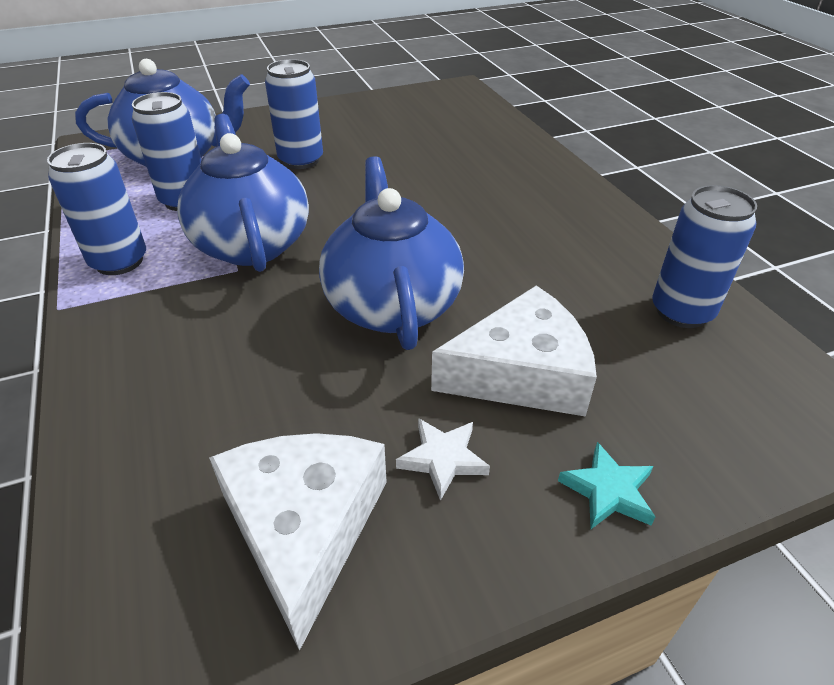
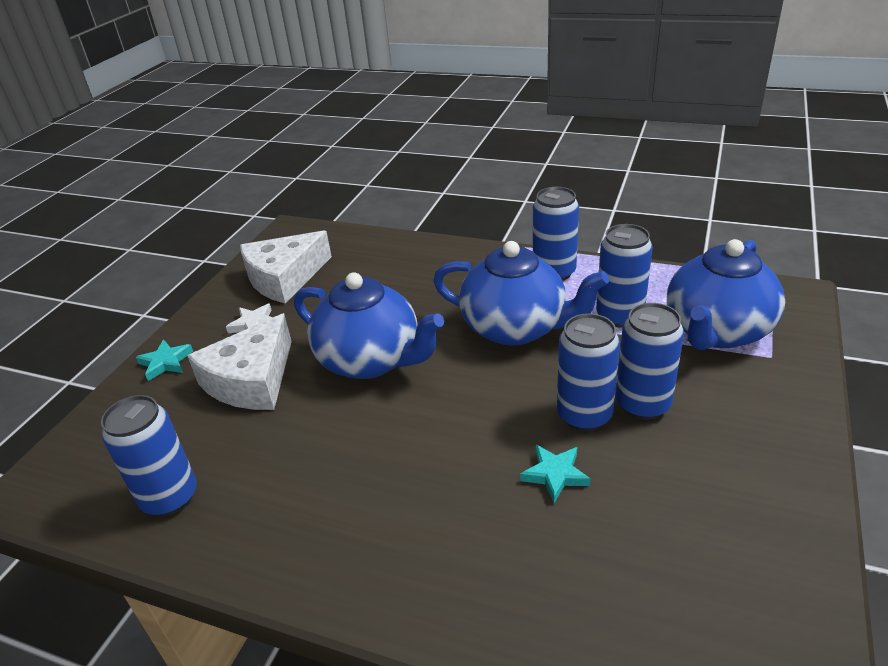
camera: 135 degrees right, 5 degrees down
(304, 527) = (284, 278): white cheese -> white cheese turned 105 degrees clockwise
(338, 175) = (584, 415): none -> blue can
(407, 167) = (555, 474): none -> turquoise star

